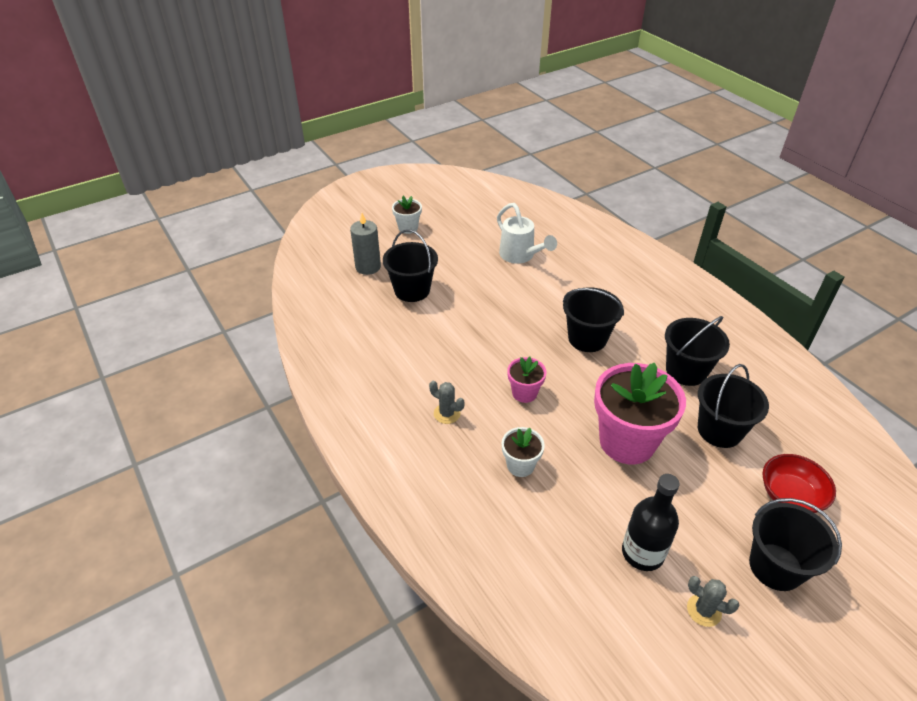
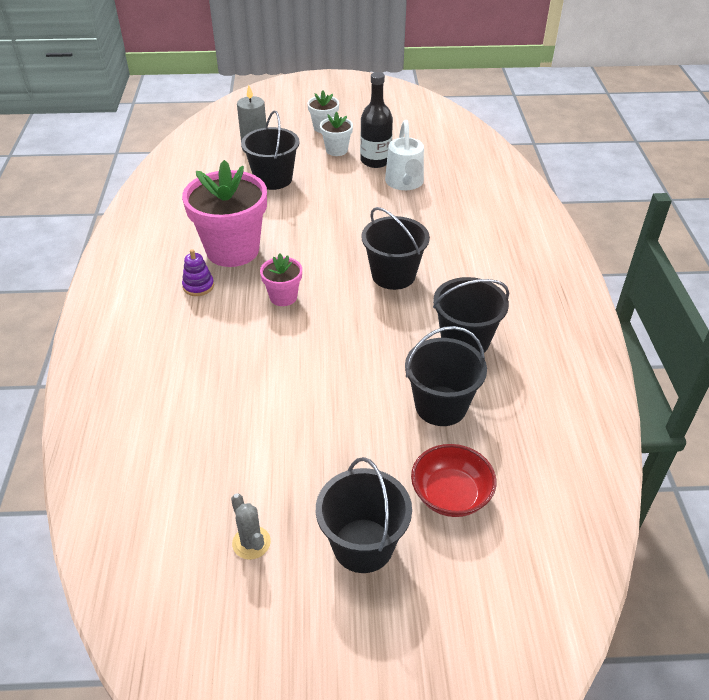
camera: 30 degrees right, 0 degrees up
(447, 413) = (198, 286): grey cactus -> purple stacking toy
(520, 465) = (216, 352): white flower pot -> white flower pot (336, 150)
(627, 442) = (335, 375): pink flower pot -> pink flower pot (232, 250)
(642, 553) = (247, 469): black bottle -> black bottle (375, 161)

